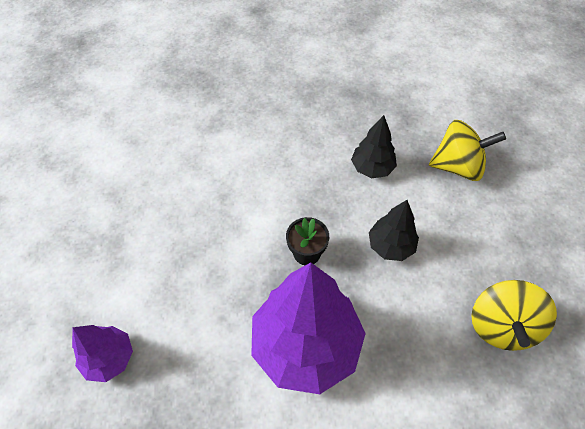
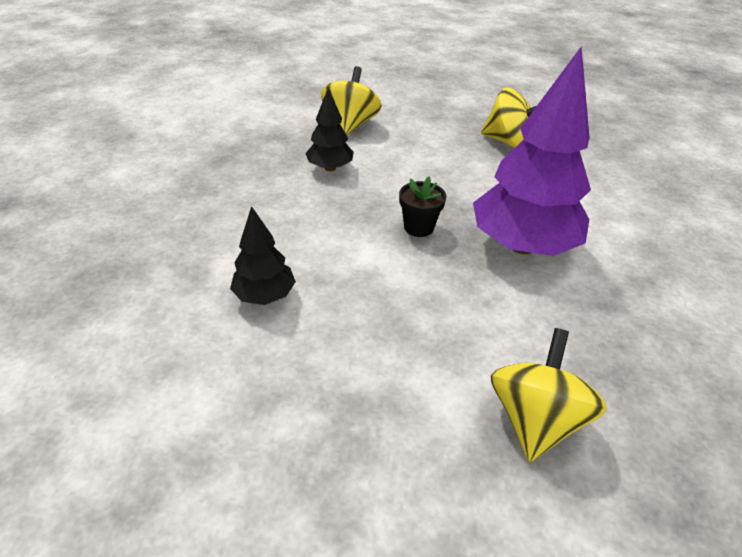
camera: 80 degrees left, 15 degrees down
(109, 358) = (534, 419): purple tree -> yellow spinning top
(391, 246) = (424, 176): black tree -> black tree (265, 295)

